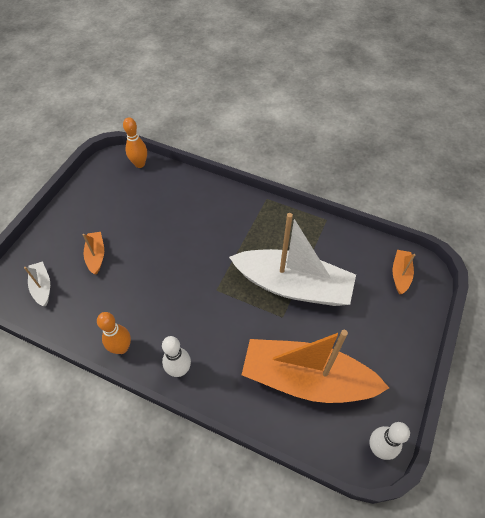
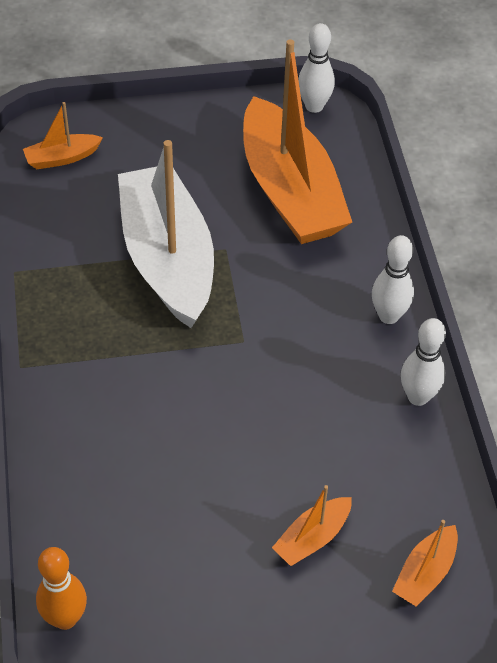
camera: 125 degrees left, 5 degrees down
(42, 287) = (425, 573): white boat -> orange boat
(121, 348) = (418, 397): orange bowling pin -> white bowling pin

